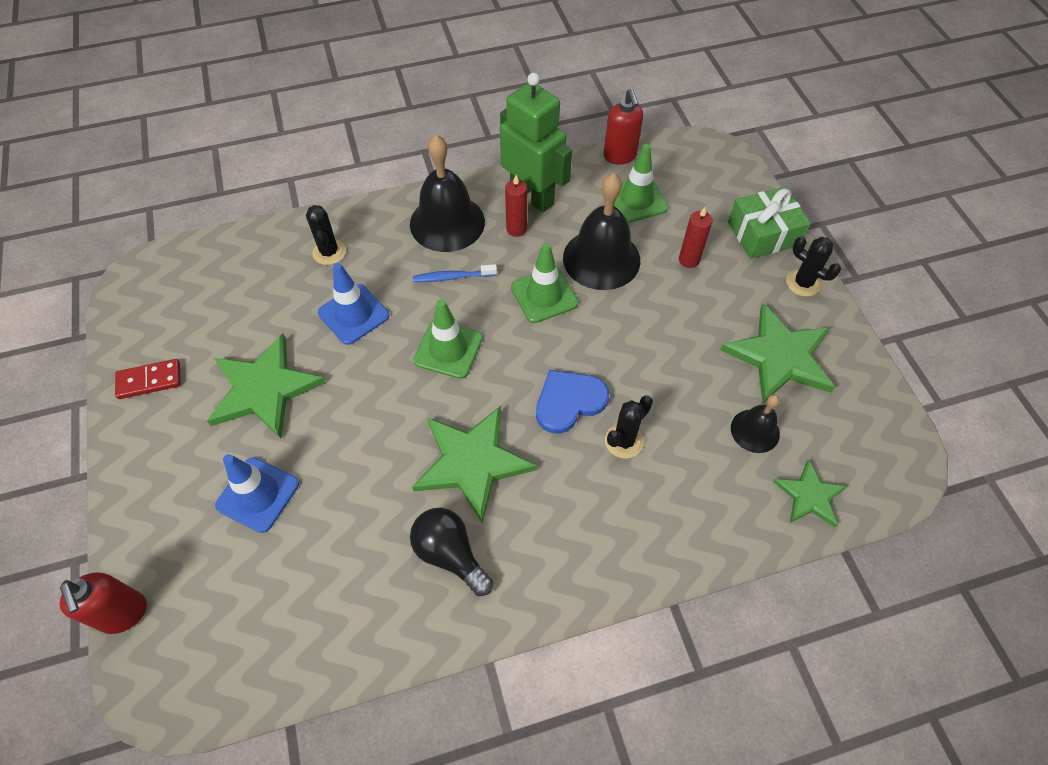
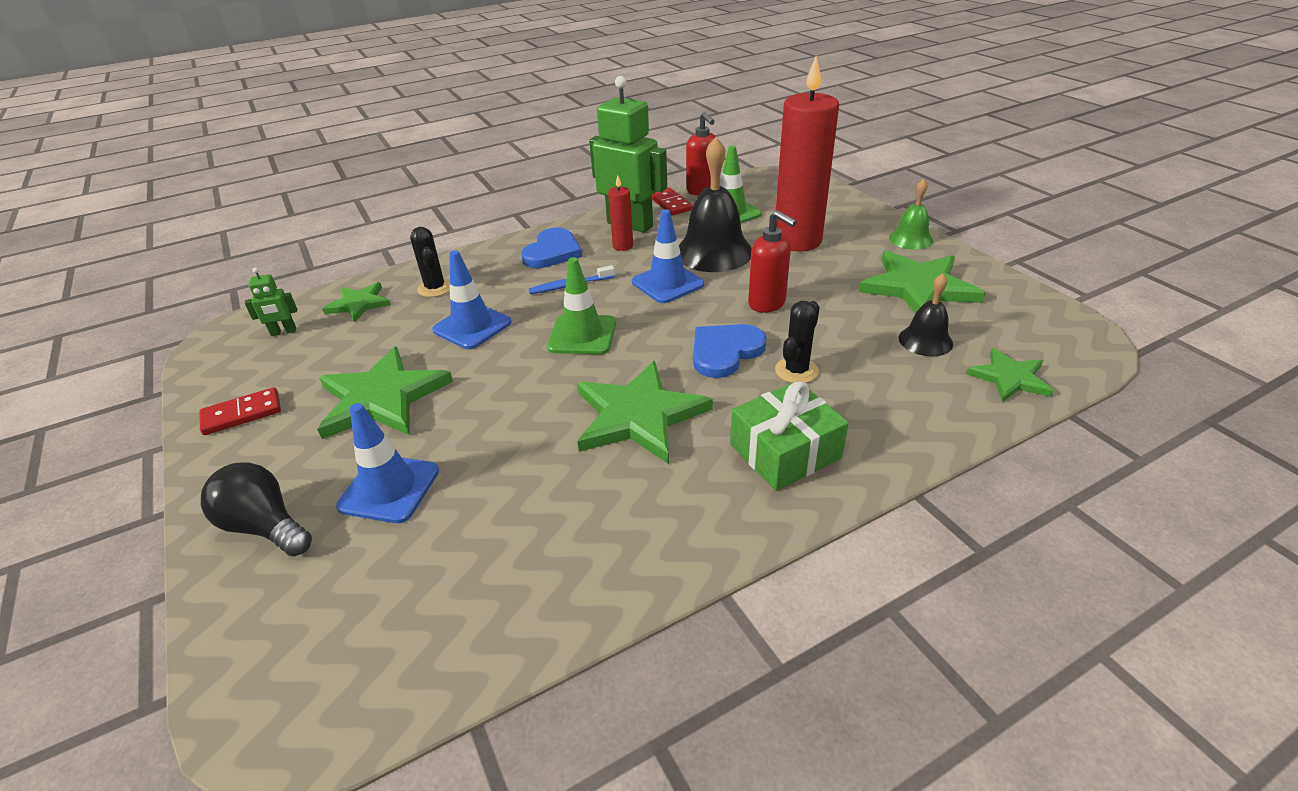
camera: 10 degrees left, 20 degrees down
(124, 614) = (219, 644): red soap dispenser -> red soap dispenser (767, 304)
(189, 283) = (283, 332): none -> green robot
(258, 259) = (359, 304): none -> green star
(447, 222) = (552, 252): black bell -> blue heart
(450, 554) = (640, 498): black light bulb -> black light bulb (265, 526)
(544, 295) = (667, 283): green traffic cone -> blue traffic cone
(581, 171) = (670, 204): none -> red domino
(689, 260) = (797, 241): red candle -> red candle, size x2.30
(763, 233) = (856, 216): green gift -> green gift (785, 451)
(803, 283) = (910, 239): black cactus -> green bell

